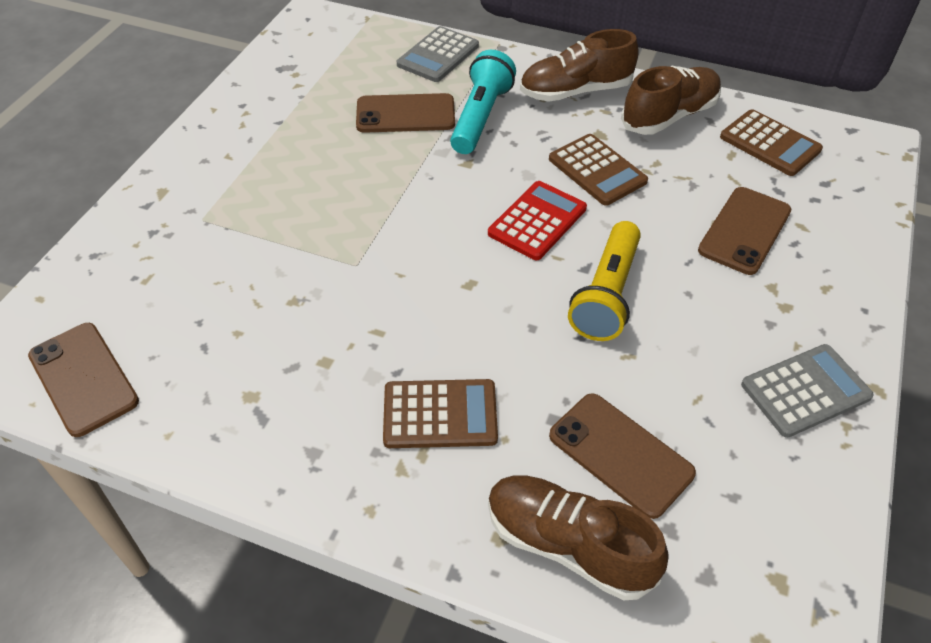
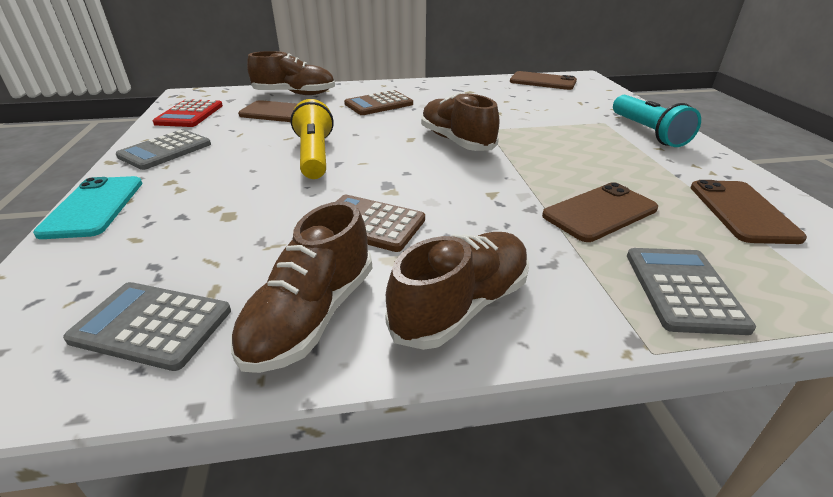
camera: 150 degrees right, 15 degrees down
(420, 255) = (456, 141): none -> brown shoe
(481, 117) = (530, 234): turquoise flashlight -> turquoise flashlight (647, 132)
(537, 221) = (394, 176): red calculator -> red calculator (190, 114)
(744, 230) = (202, 218): brown phone -> brown phone (742, 211)
(770, 143) = (152, 325): brown calculator -> grey calculator
(858, 289) = (94, 207): none -> turquoise phone

